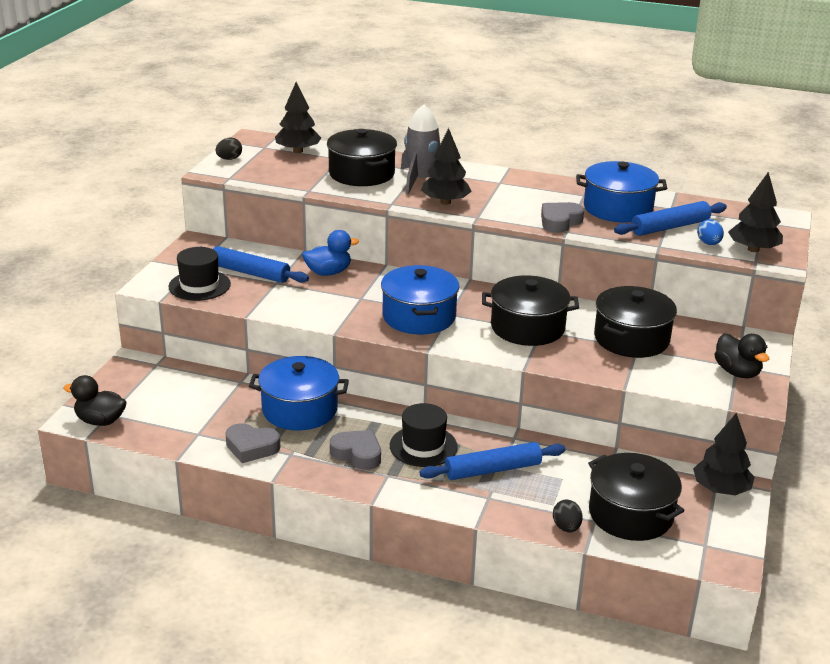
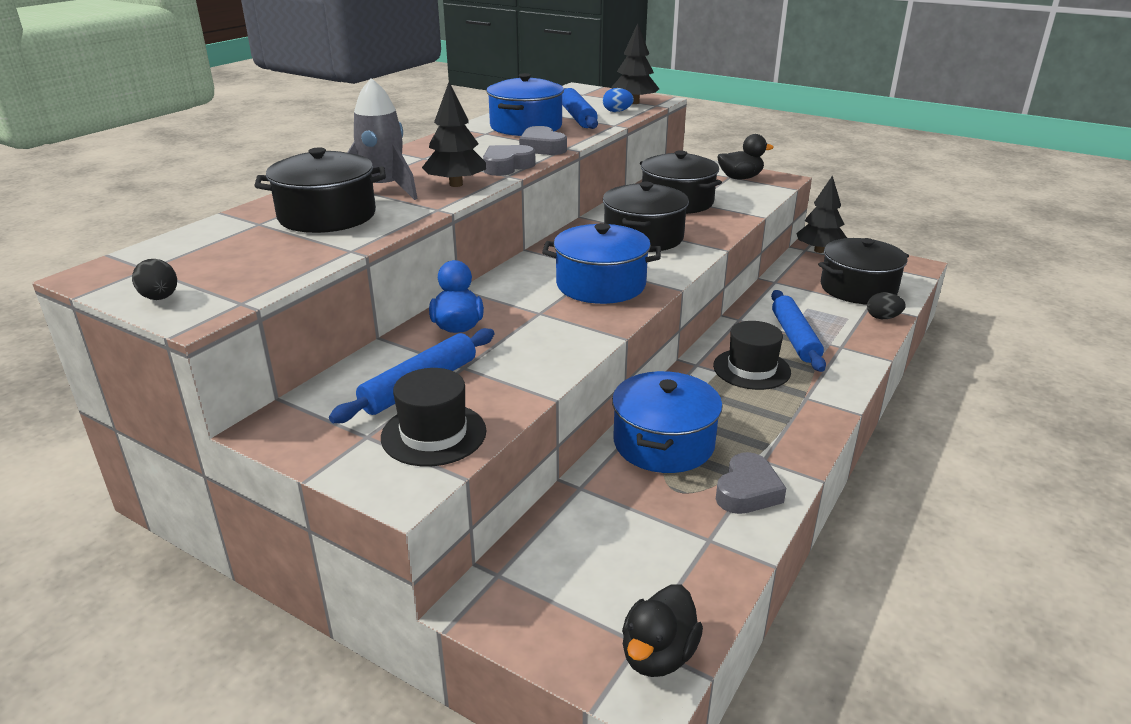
camera: 75 degrees left, 0 degrees up
(298, 151) = (196, 246): black tree -> none
(357, 454) = (765, 412): grey heart -> grey heart (507, 166)

